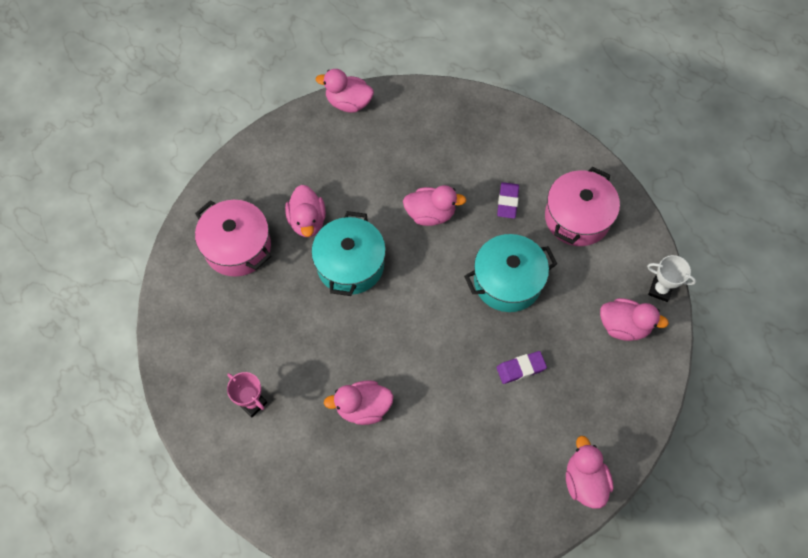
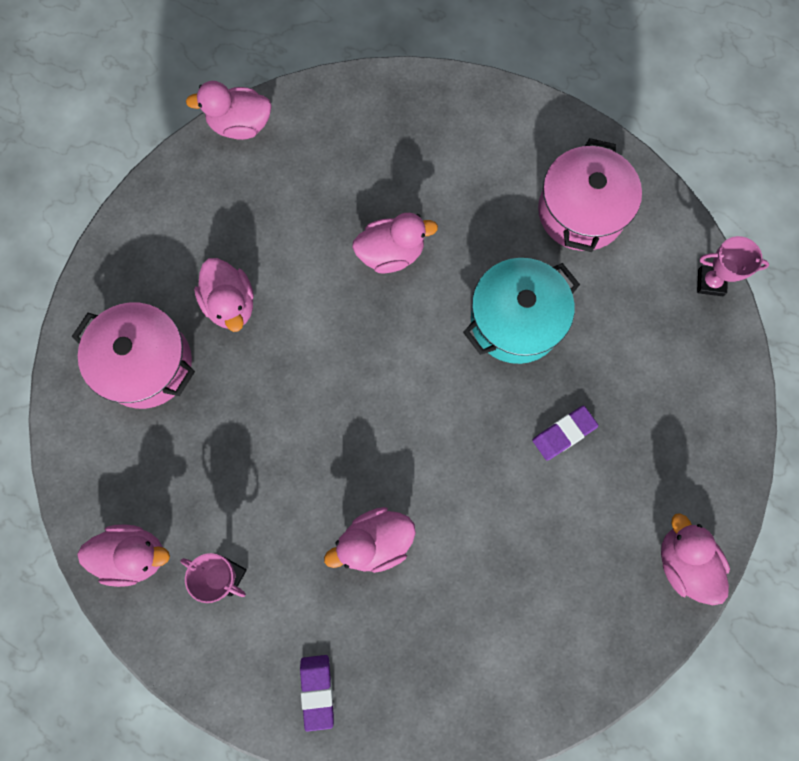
camera: 15 degrees left, 10 degrees up
(350, 264) = (305, 350): turquoise pot -> none
(507, 202) = (486, 212): purple eraser -> purple eraser (317, 691)
(624, 326) = (678, 342): pink duck -> pink duck (135, 555)
(660, 290) = (710, 282): white trophy -> pink trophy

